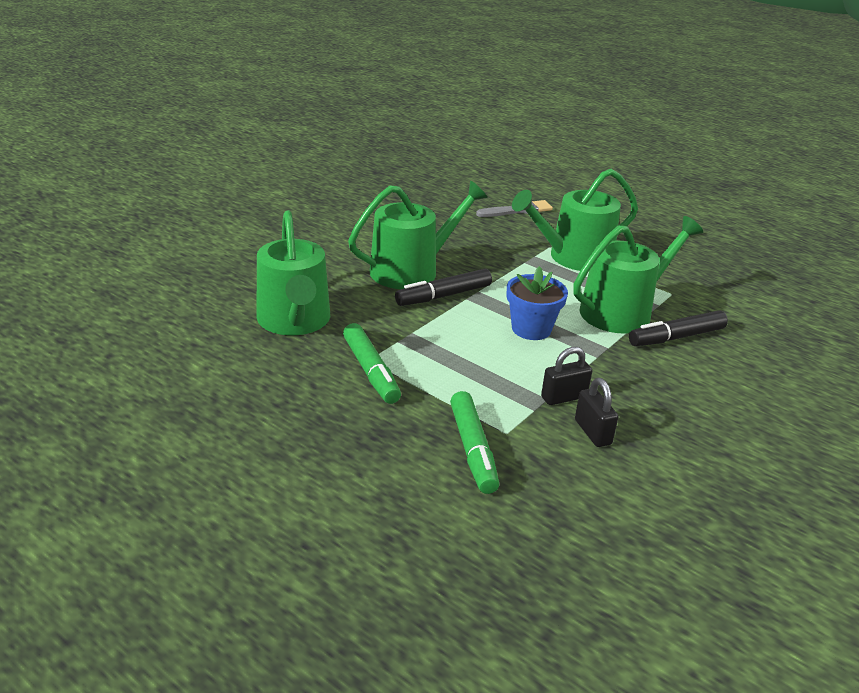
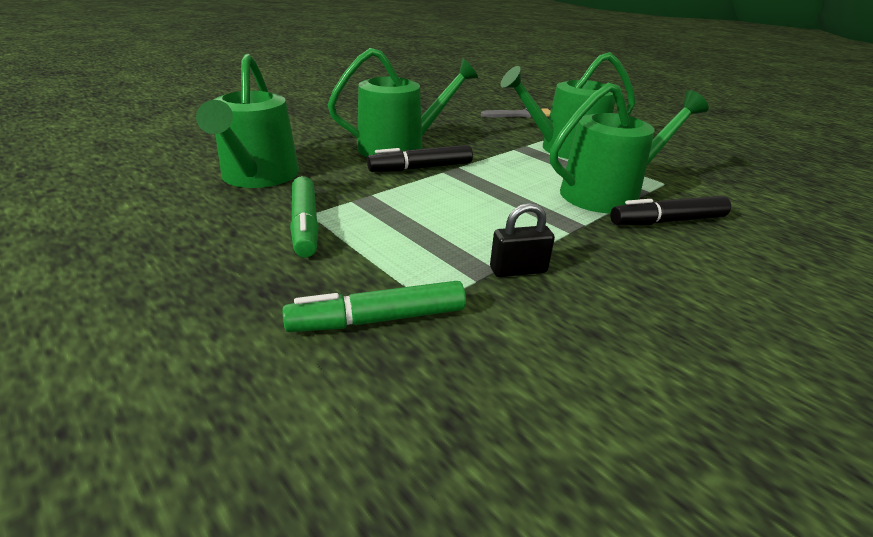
camera: 10 degrees right, 0 degrees up
(473, 449) = (378, 319): green marker -> green marker turned 75 degrees clockwise
(531, 329) = (502, 201): blue flower pot -> none
(592, 432) = (545, 314): black padlock -> none

